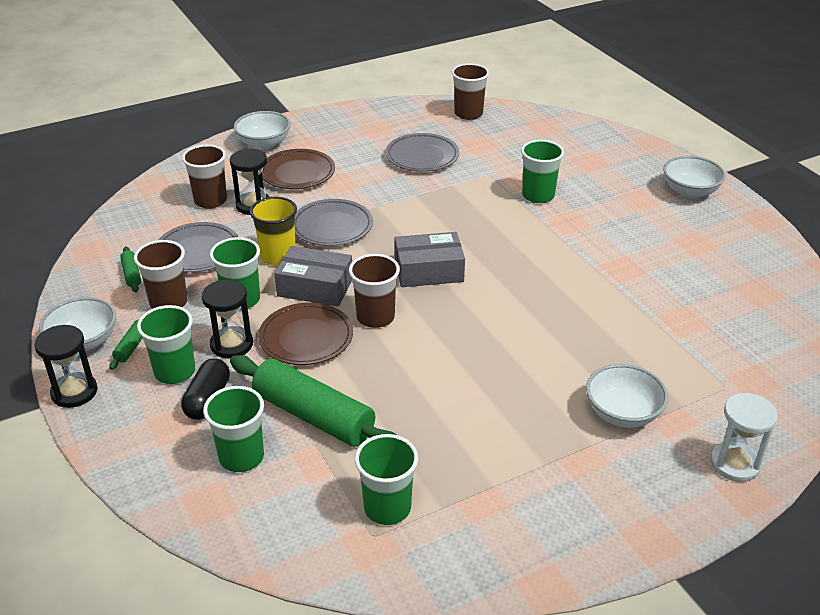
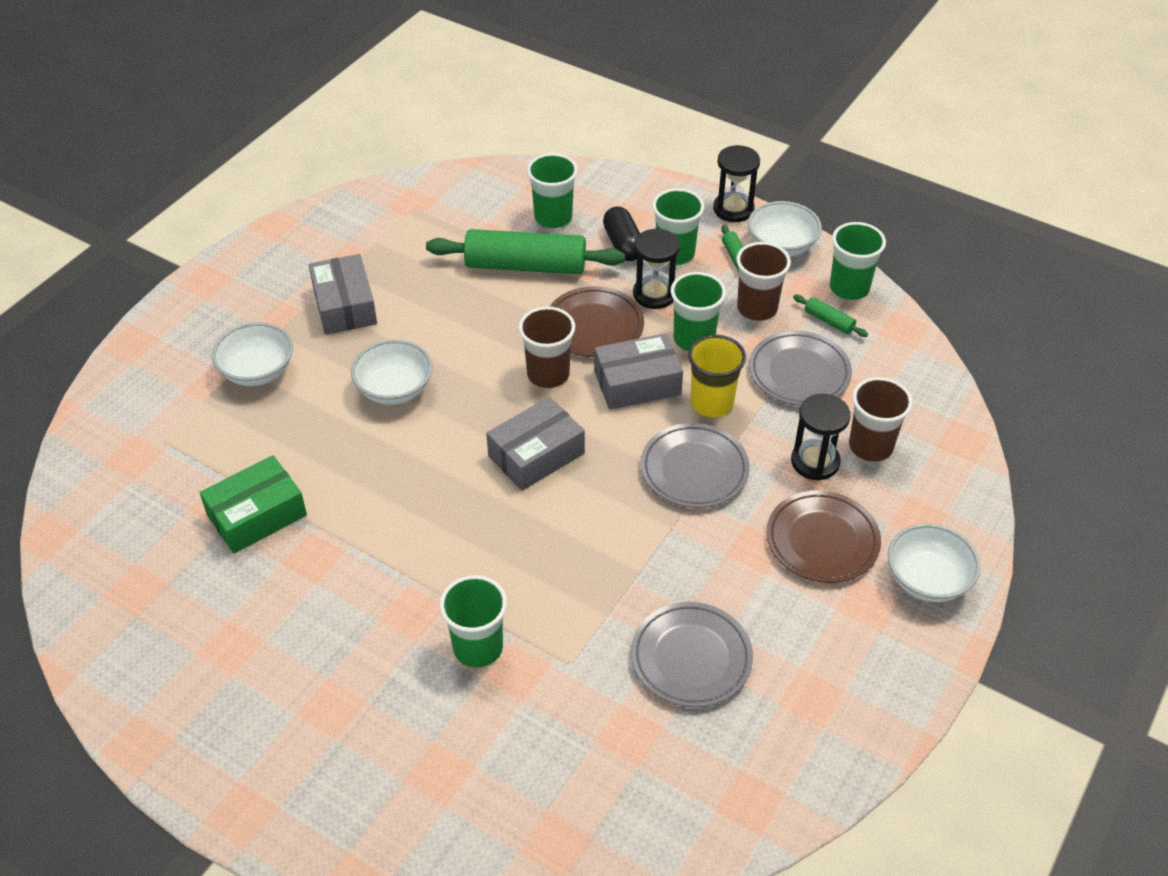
camera: 150 degrees right, 10 degrees up
(387, 508) = (416, 227): green cup -> green cup (849, 288)
(468, 114) = (702, 816): brown cup -> none
(512, 446) = (344, 305): none -> grey box
(656, 305) = (257, 515): none -> green box
(690, 191) = (258, 766): white bowl -> white bowl (394, 389)
(734, 463) = (145, 364): white hourglass -> none

